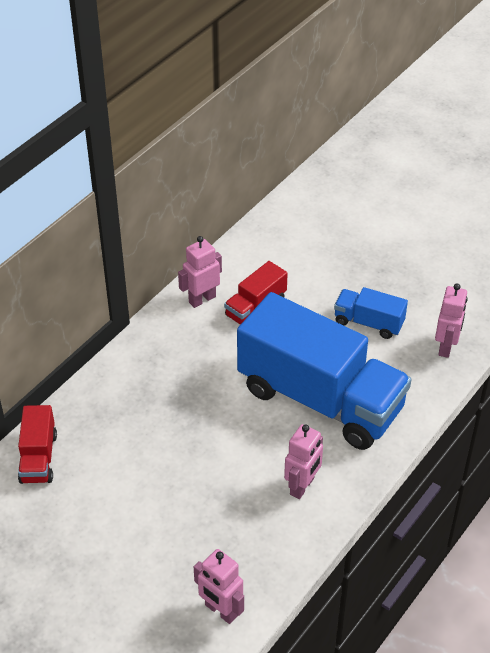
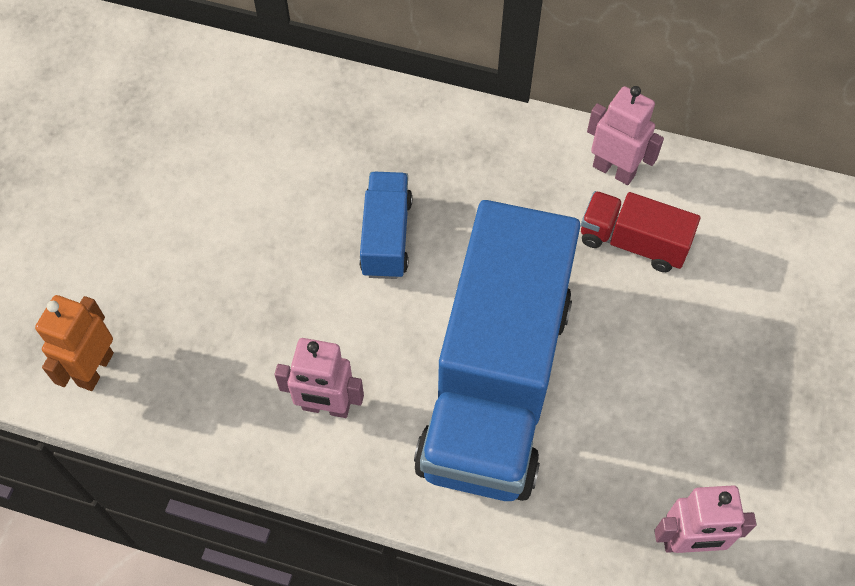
camera: 70 degrees right, 15 degrees up
(39, 457) = (265, 89): red truck -> none
(220, 611) = (95, 369): pink robot -> orange robot
(368, 323) = (681, 408): blue truck -> blue truck (386, 237)

